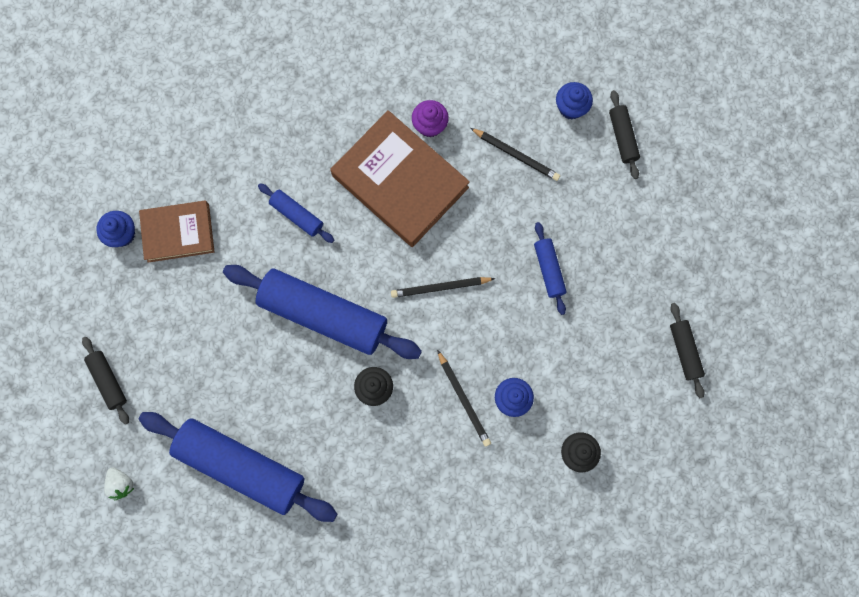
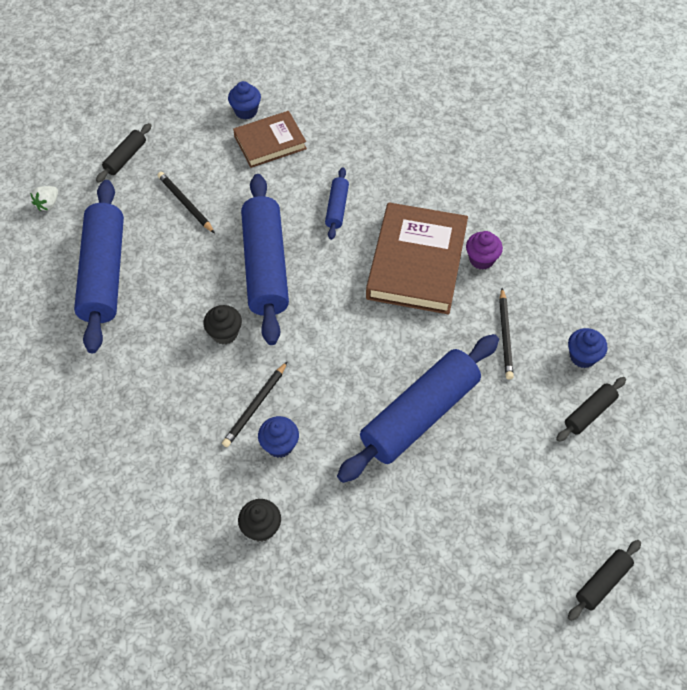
camera: 60 degrees right, 20 degrees down
(178, 233) = (270, 142): brown book -> brown book turned 75 degrees counterclockwise
(440, 287) = (345, 338): black pencil -> black pencil (185, 203)
(548, 270) = (419, 414): blue rolling pin -> blue rolling pin, size x2.18
(684, 351) = (421, 577): black rolling pin -> black rolling pin (602, 582)

